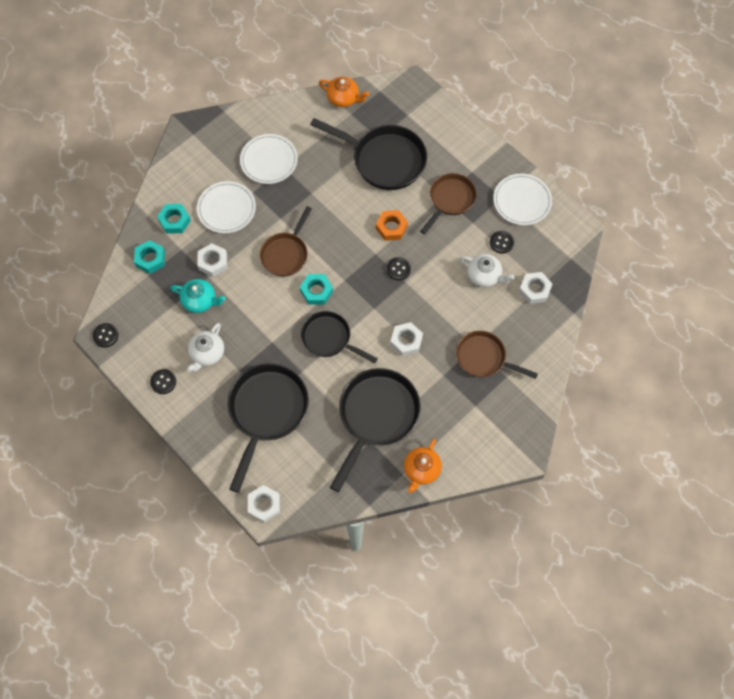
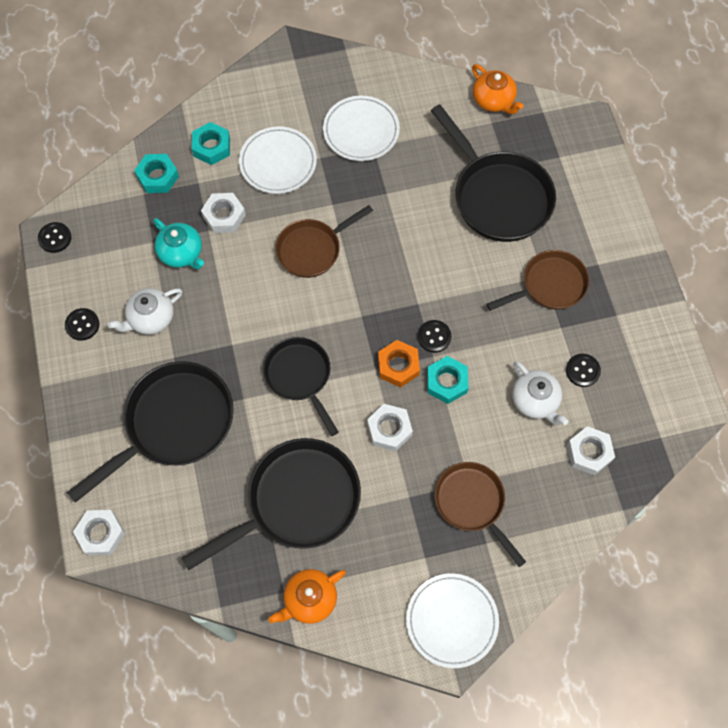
camera: 30 degrees right, 0 degrees up
(316, 291) = (320, 312): turquoise nut -> turquoise nut (447, 382)
(391, 227) = (456, 282): orange nut -> orange nut (398, 366)
(522, 201) = (640, 332): white plate -> white plate (452, 621)

